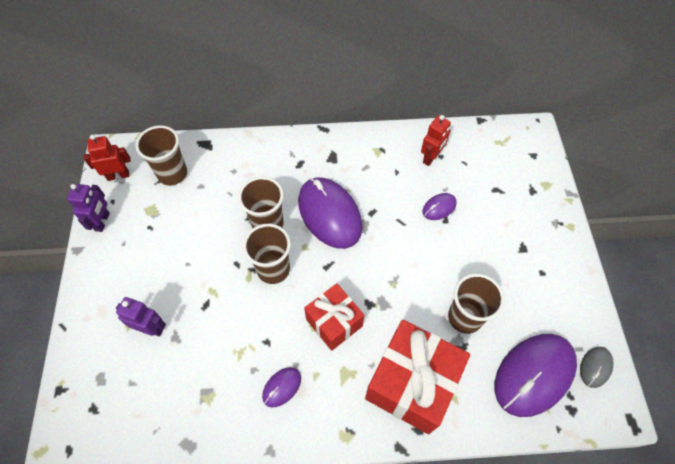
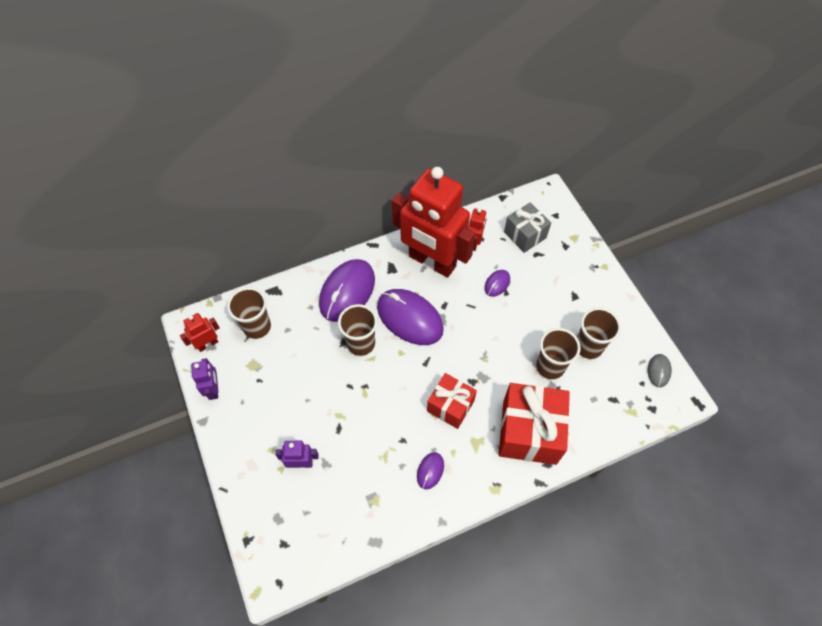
camera: 20 degrees left, 0 degrees up
(273, 269) = (382, 380): brown cup -> brown cup (588, 346)
(377, 163) = (432, 262): none -> red robot
(490, 165) = (525, 235): none -> grey gift
(534, 374) = (616, 392): purple mouse -> purple mouse (347, 291)

